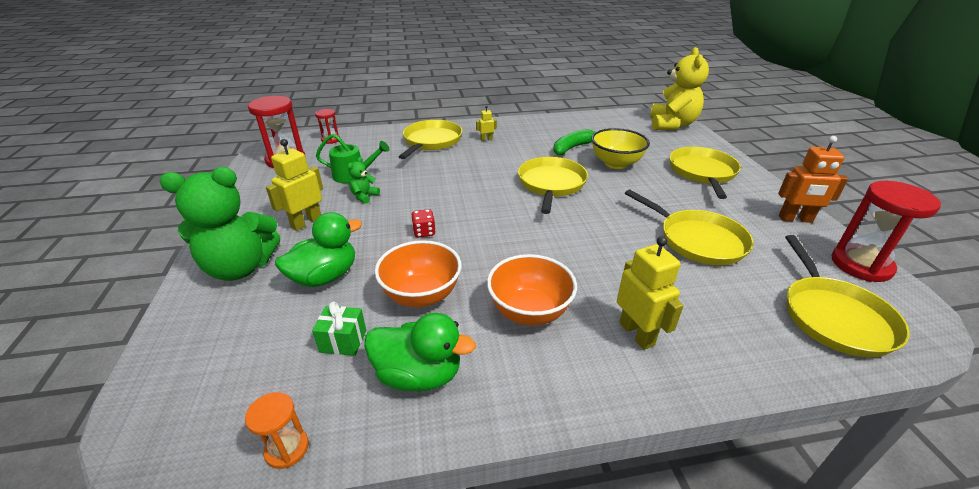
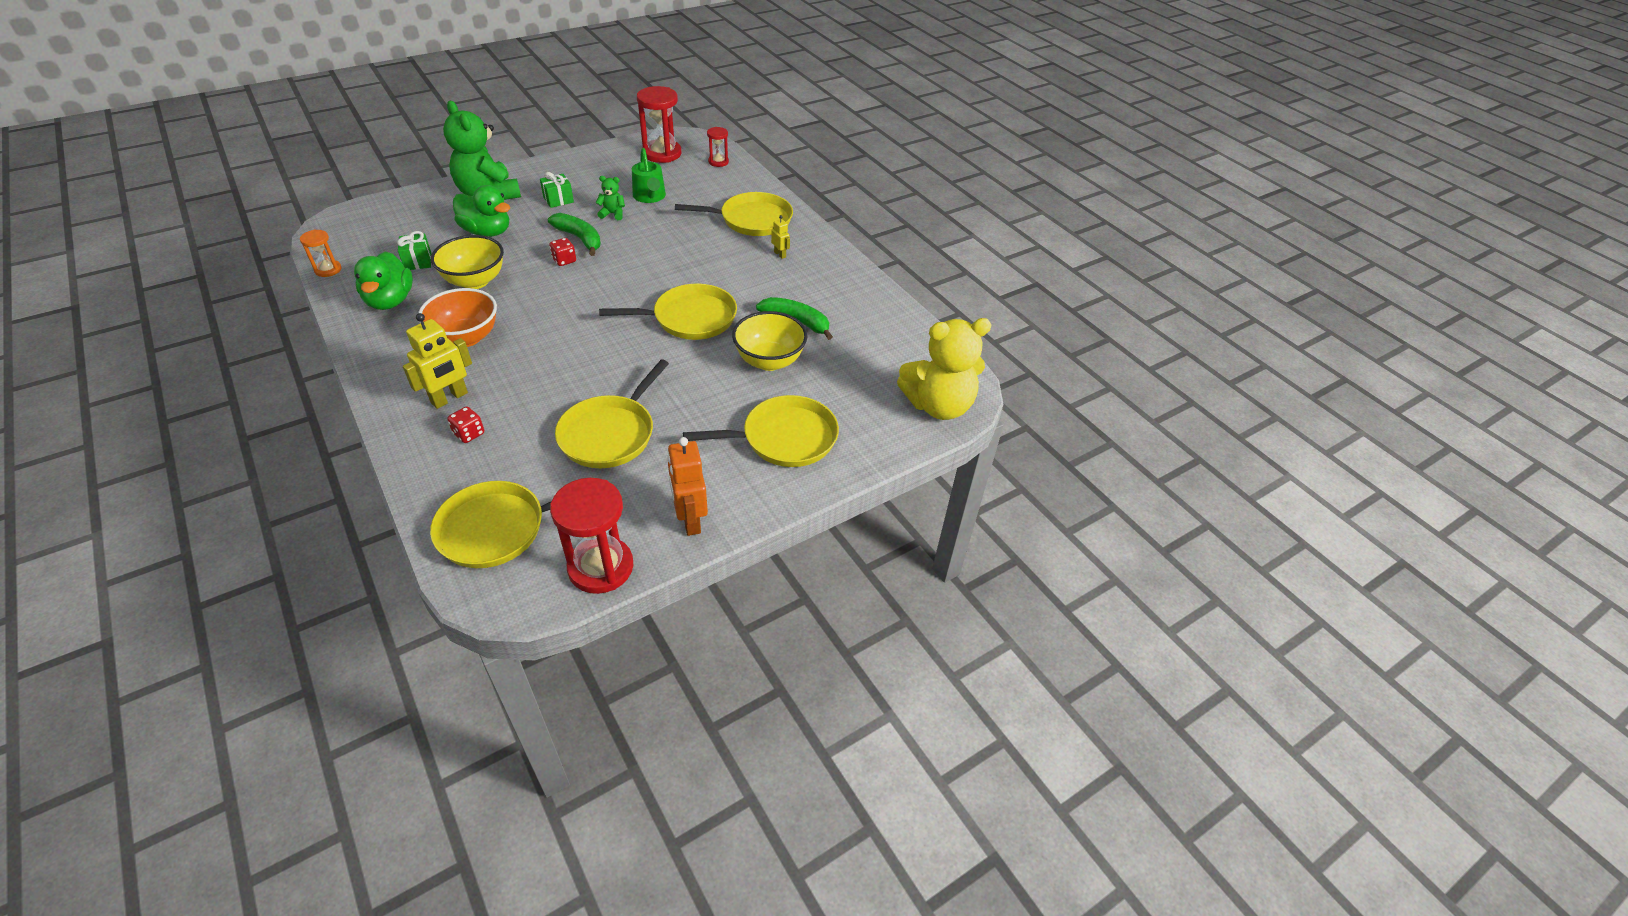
camera: 65 degrees right, 10 degrees up
(306, 222) = (558, 200): yellow robot -> green gift
(392, 219) = (579, 238): none -> green banana
(421, 295) = (475, 281): orange bowl -> yellow bowl
(697, 324) = (469, 434): none -> red dice

